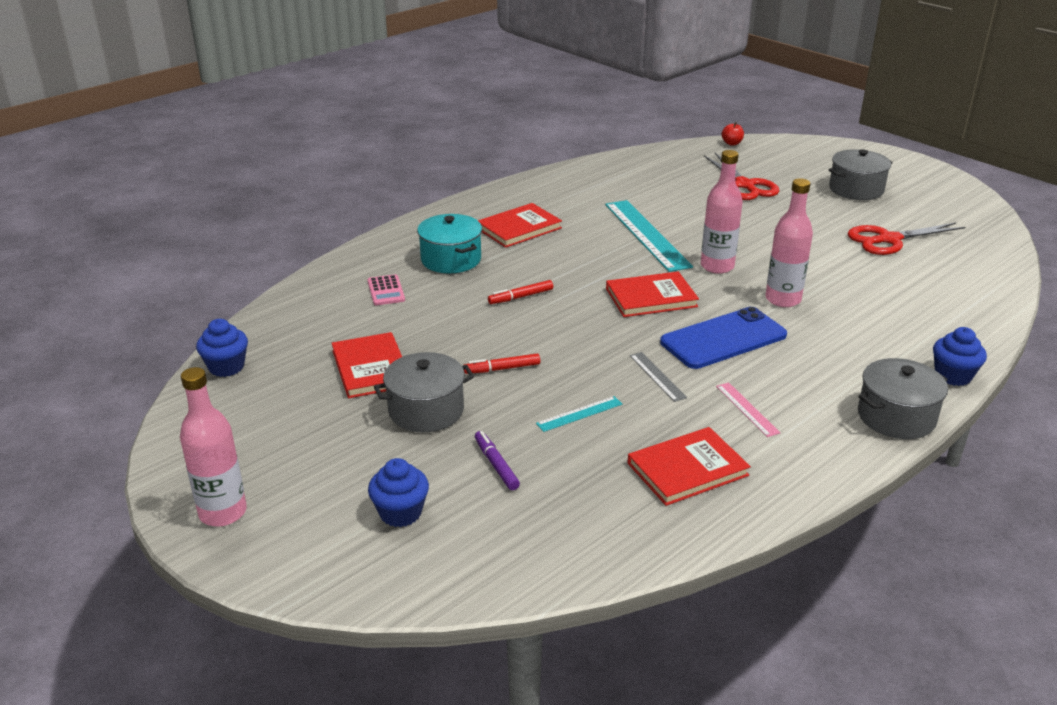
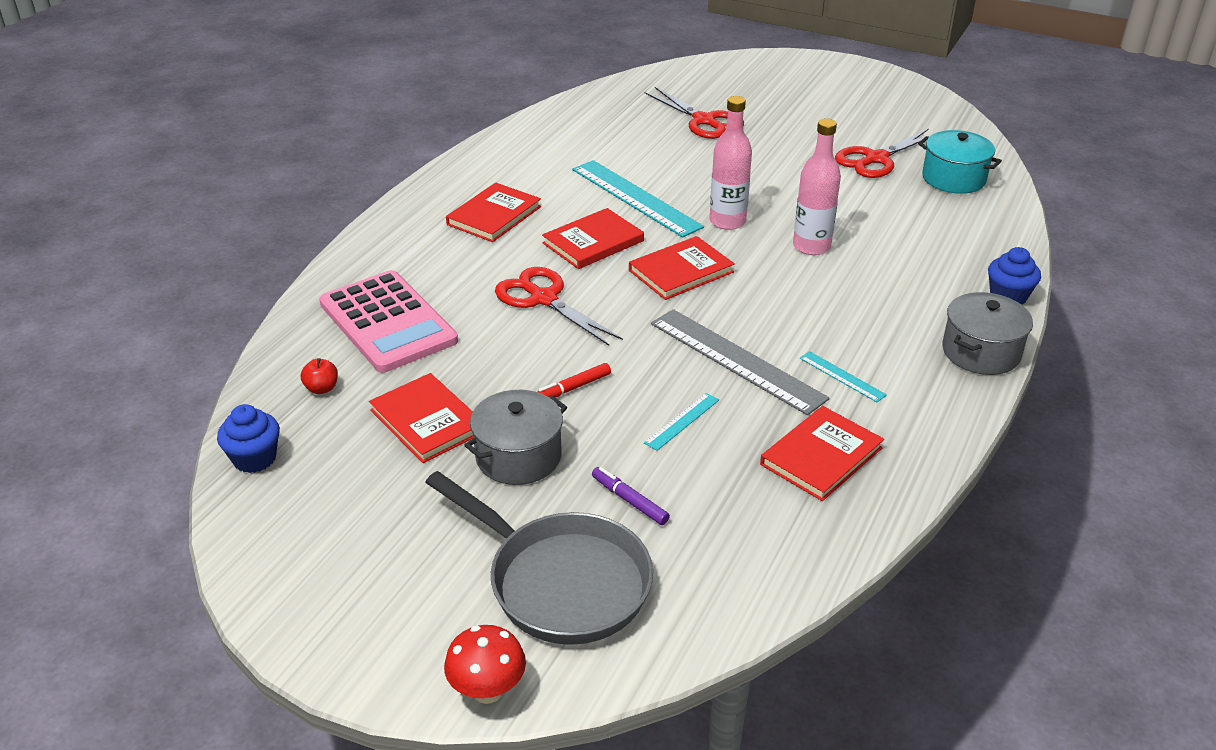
camera: 20 degrees left, 5 degrees up
(223, 512) = (362, 636): pink bottle -> none
(291, 579) = (487, 690): none -> red mushroom
(386, 291) = (387, 322): pink calculator -> pink calculator, size x2.39
(400, 513) = (560, 581): blue cupcake -> grey pan
(451, 259) = (439, 269): turquoise pot -> turquoise pot (953, 178)
(521, 297) = (543, 299): red marker -> red scissors
(589, 262) = (593, 242): none -> red book
(657, 376) = (736, 360): grey ruler -> grey ruler, size x2.16
(723, 339) = (778, 303): blue phone -> none
(731, 143) = (664, 73): red apple -> red apple (322, 388)
(747, 409) = (842, 376): pink ruler -> turquoise ruler
(856, 189) = (816, 107): grey pot -> none

